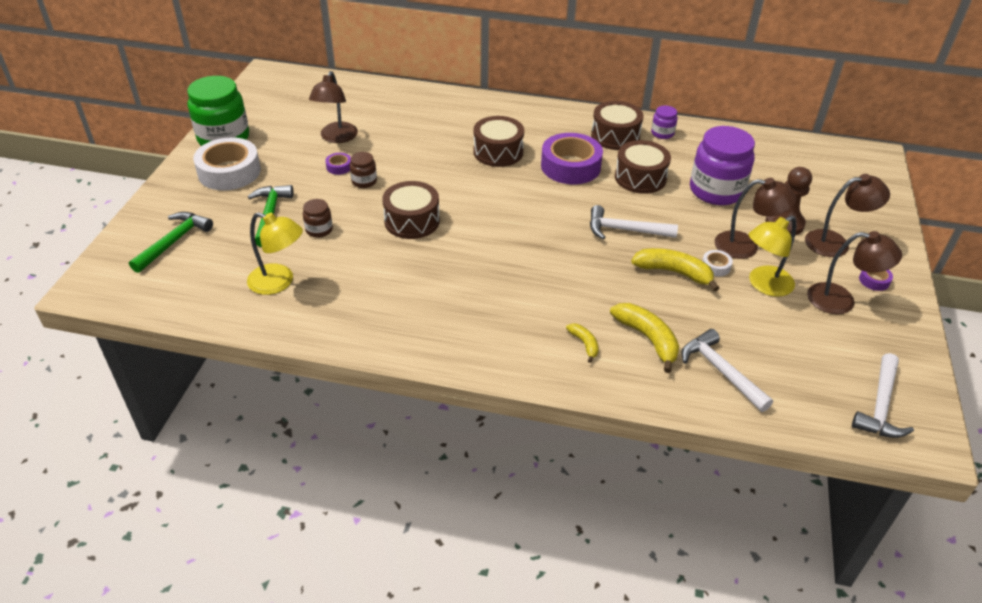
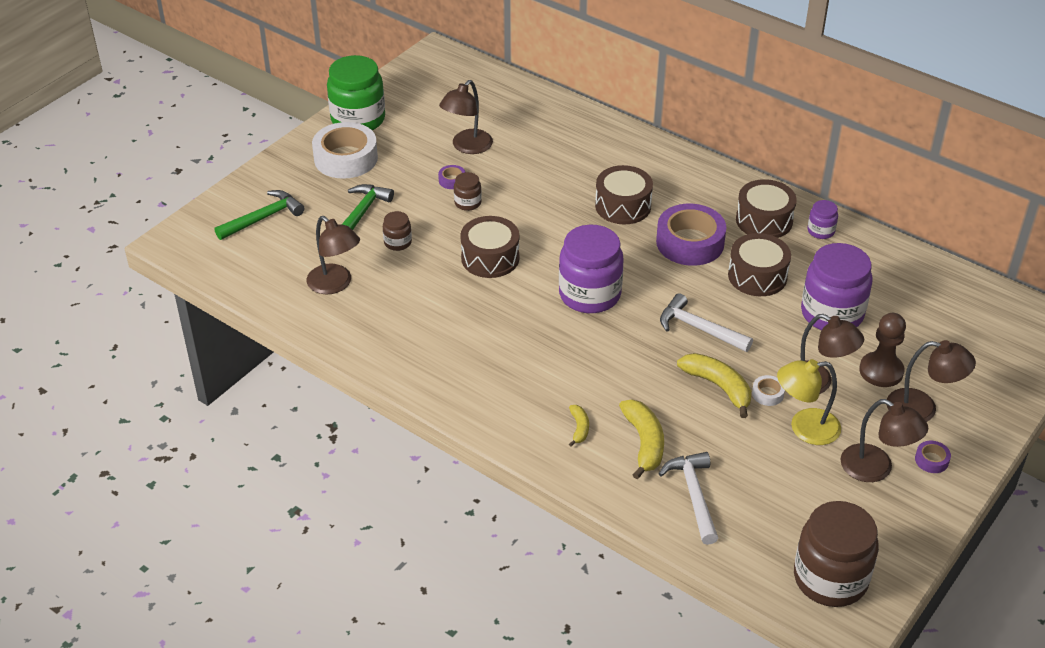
camera: 25 degrees right, 0 degrees up
(279, 282) = (335, 284): yellow lamp -> brown lamp
(517, 228) = (589, 294): none -> purple jar
(880, 406) = (830, 579): white hammer -> brown jar

